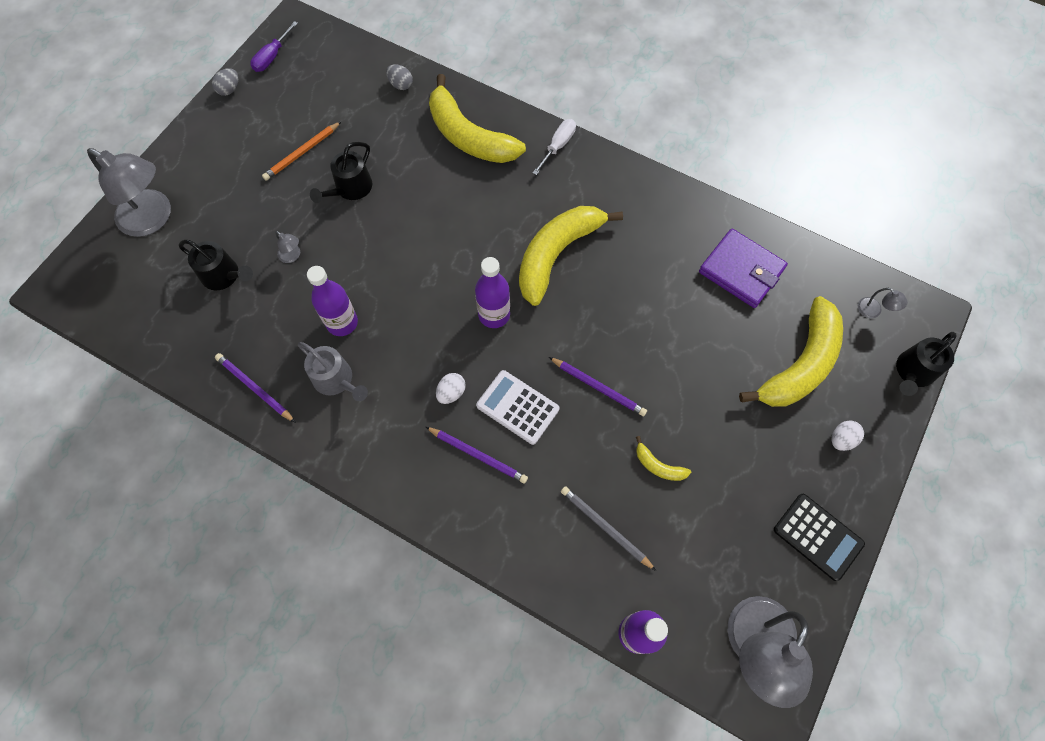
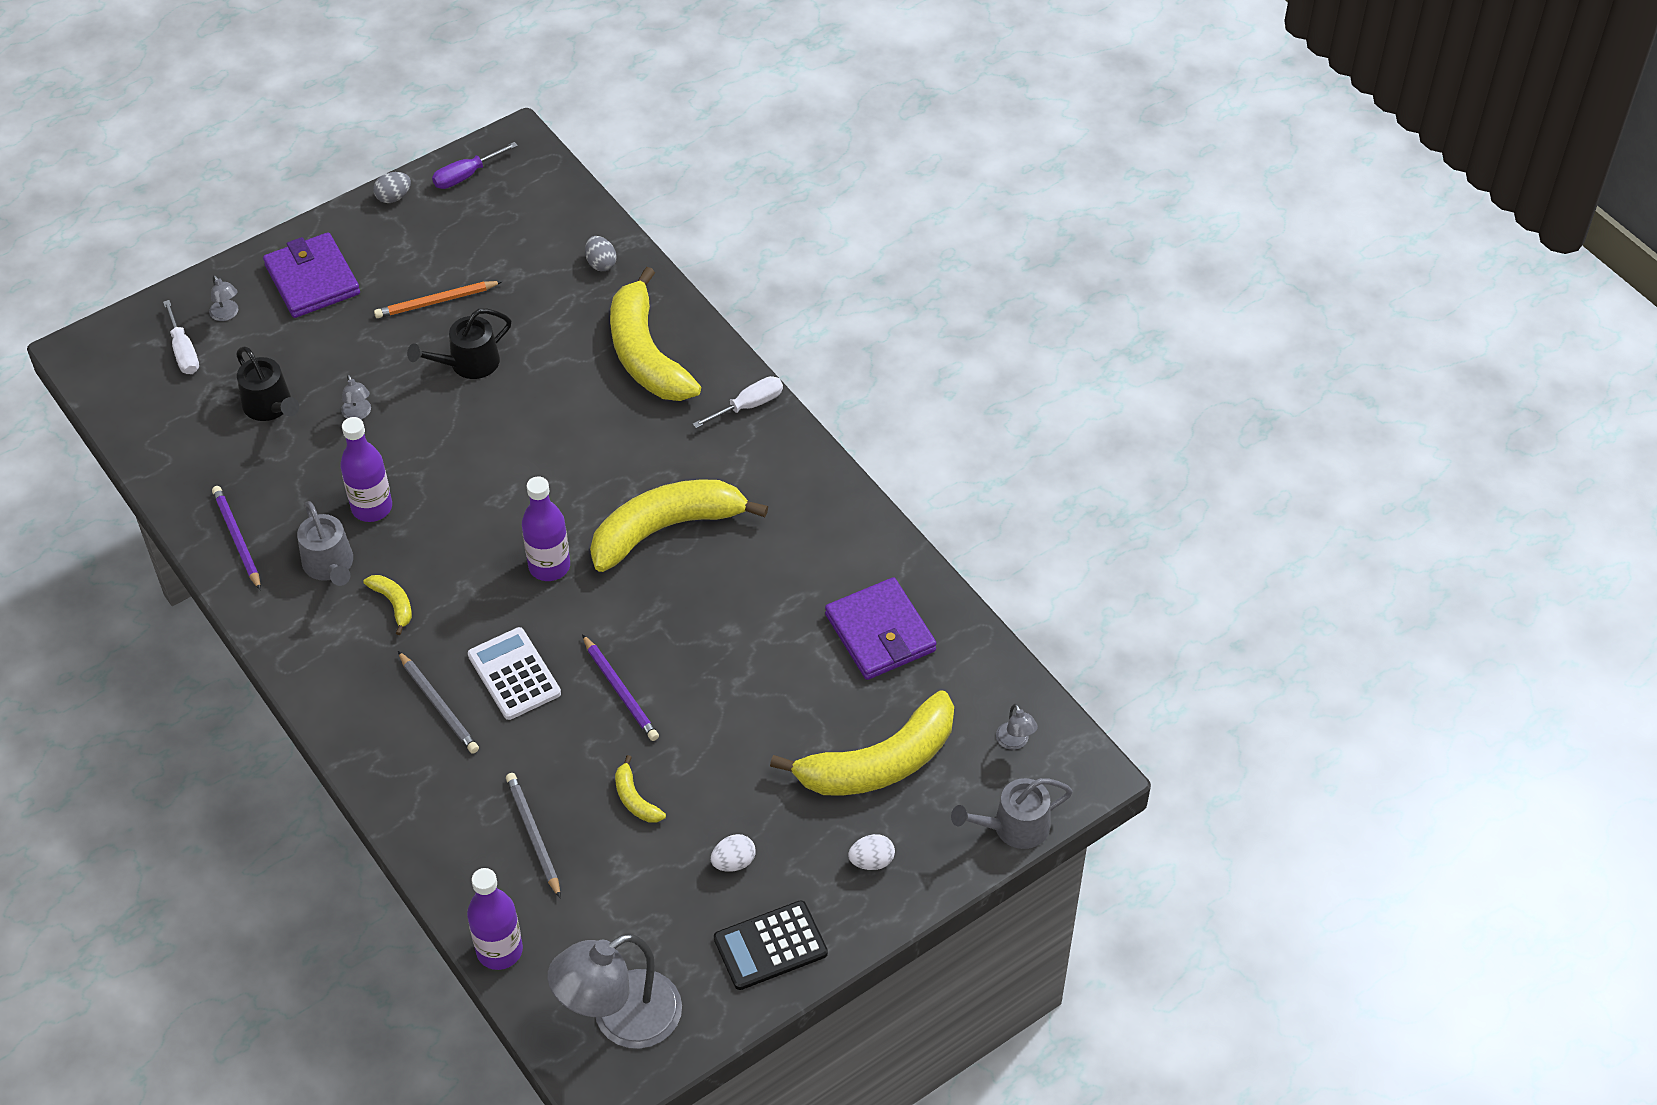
camera: 25 degrees right, 15 degrees down
(135, 259) = (184, 351): none -> white screwdriver
(153, 219) = (227, 314): grey lamp -> grey lamp, size x0.40
(203, 169) = (312, 279): none -> purple wallet
(400, 390) = (393, 604): none -> yellow banana
(451, 393) = (449, 629): white egg -> white egg (733, 862)
(477, 455) = (438, 705): purple pencil -> grey pencil
(818, 536) = (770, 946): black calculator -> black calculator turned 90 degrees clockwise
(913, 372) = (1014, 827): black watering can -> grey watering can

